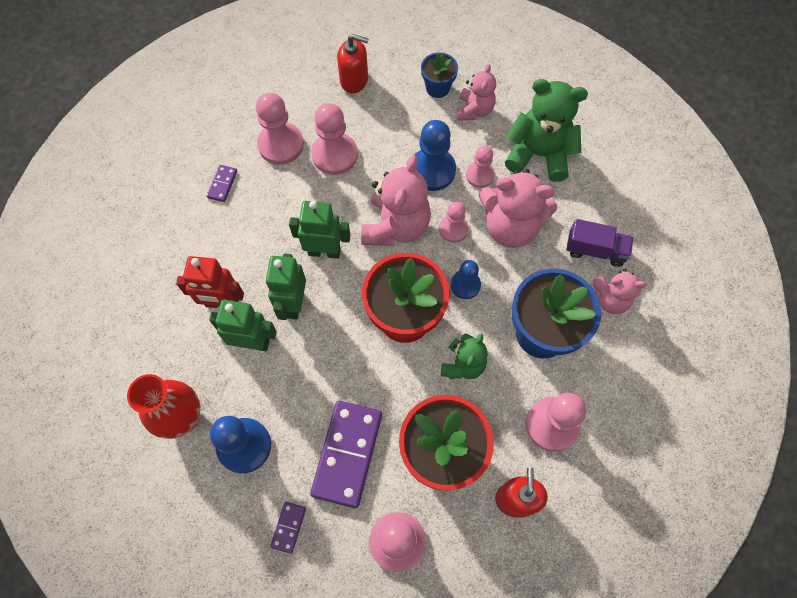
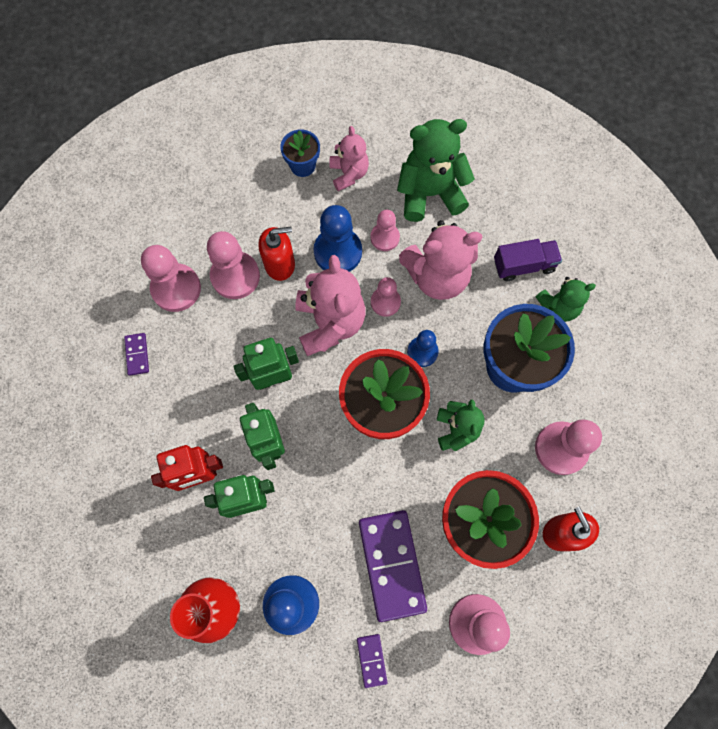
camera: 25 degrees left, 5 degrees up
(354, 80) = (217, 191): red soap dispenser -> red soap dispenser (280, 264)
(610, 299) = (558, 307): pink teddy bear -> green teddy bear

